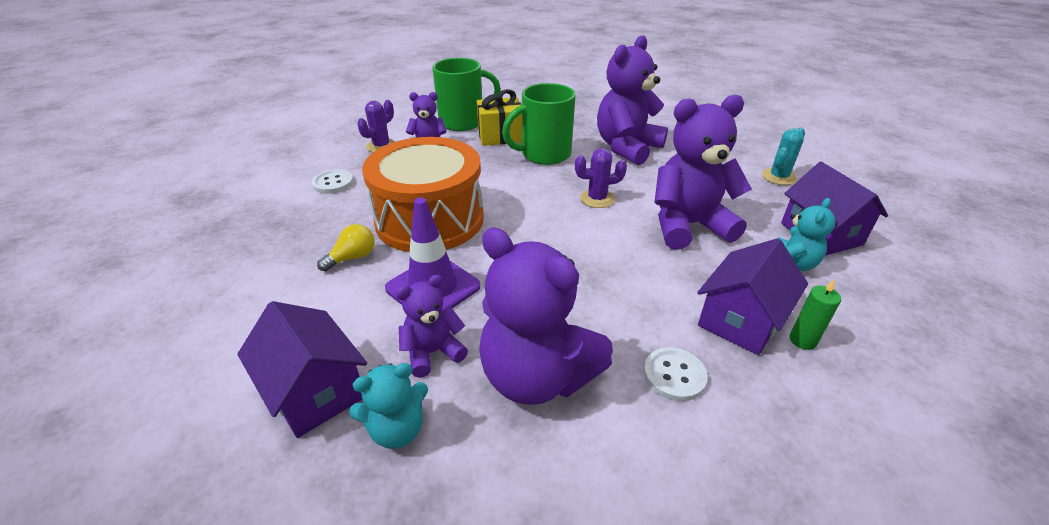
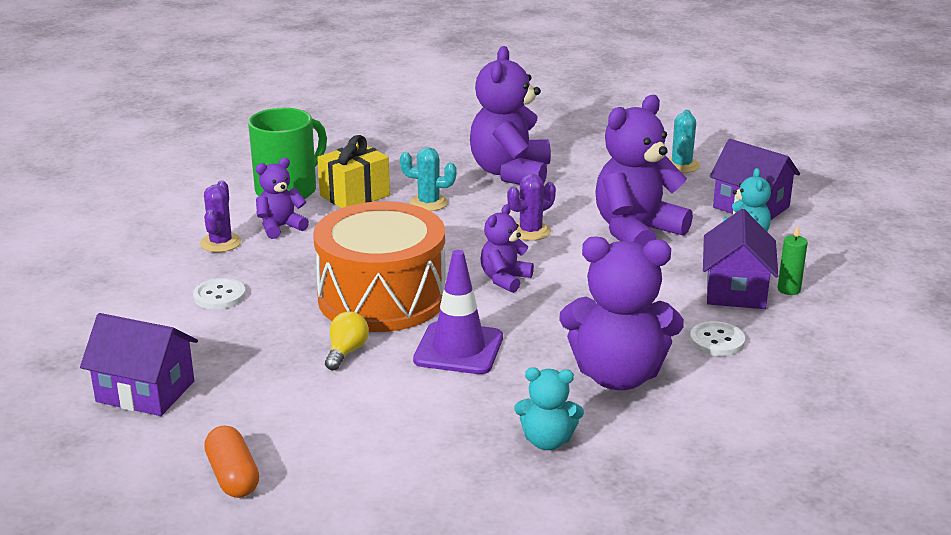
camera: 30 degrees left, 10 degrees down
(142, 343) = (233, 476): none -> orange capsule
(315, 391) = (450, 445): purple house -> purple house (145, 391)
(397, 429) = (547, 441): turquoise teddy bear -> turquoise teddy bear turned 60 degrees clockwise
(433, 352) = (517, 390): purple teddy bear -> purple teddy bear (505, 279)
(544, 155) = (428, 203): green mug -> turquoise cactus

